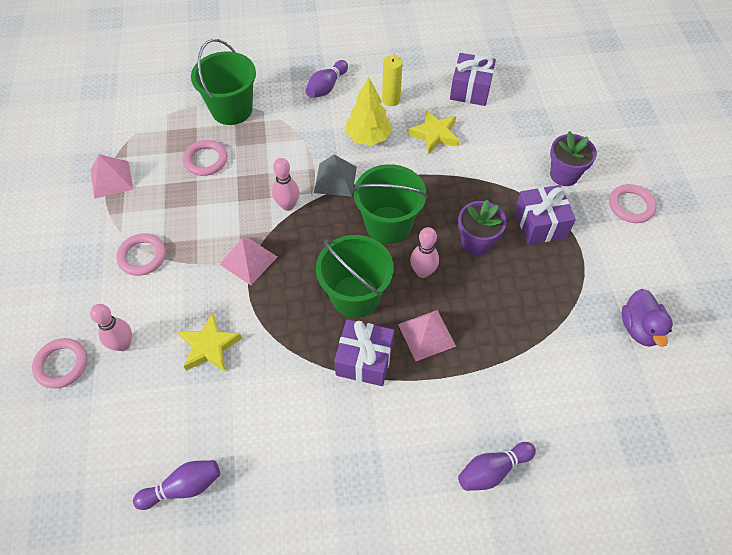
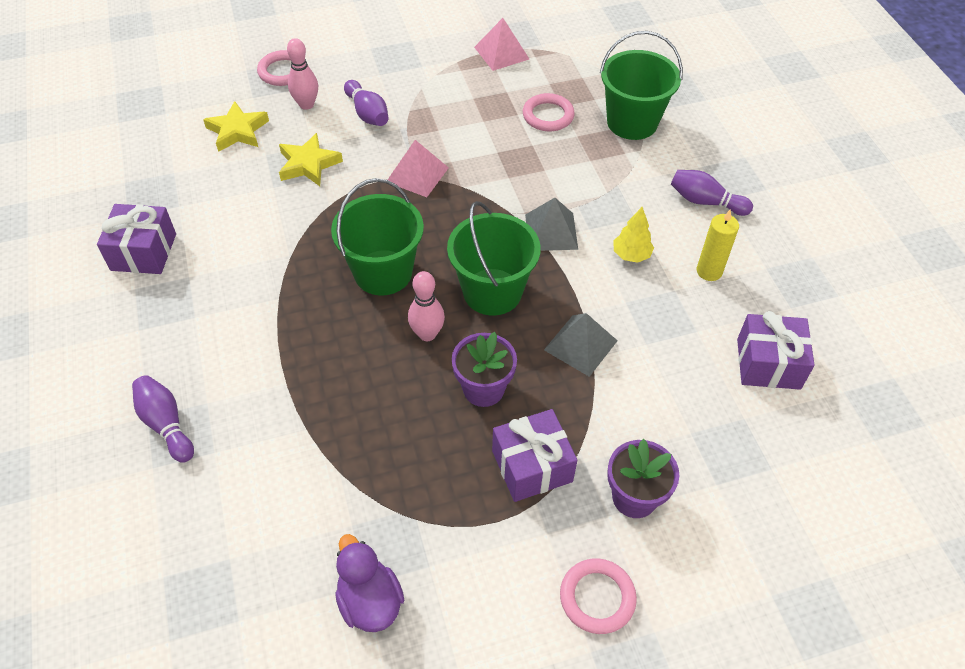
camera: 80 degrees right, 5 degrees down
(142, 256) = (409, 95): pink ring -> none
(183, 487) = (162, 174): purple bowling pin -> purple bowling pin (367, 113)
(288, 205) = (500, 194): pink bowling pin -> none
(364, 360) = (300, 291): purple gift -> purple gift (144, 252)
(368, 137) = (631, 255): yellow tree -> yellow tree, size x0.65
(426, 335) = (337, 346): pink pyramid -> none
(434, 134) = (661, 326): yellow star -> yellow star (237, 131)
(444, 180) = (580, 345): none -> grey pyramid
(639, 328) = (370, 601): purple duck -> purple duck turned 75 degrees clockwise

